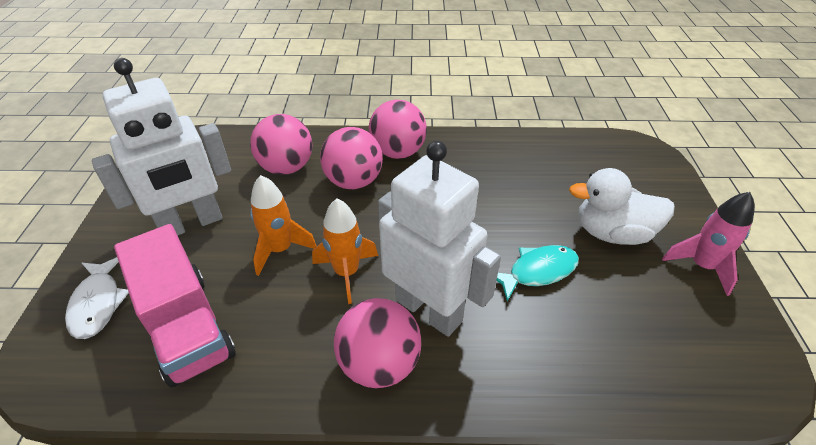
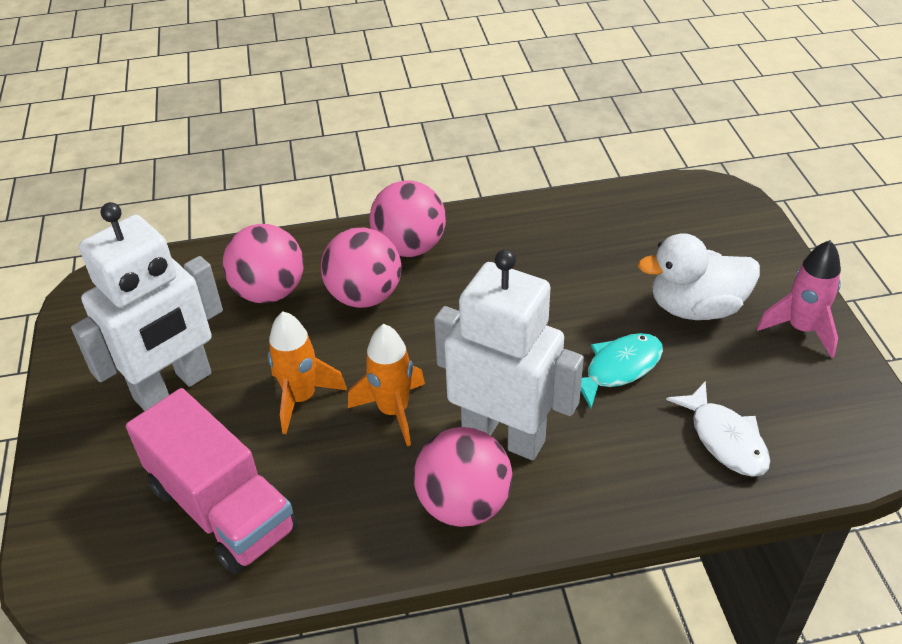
camera: 10 degrees left, 0 degrees up
(98, 304) = (98, 503): white fish -> white fish (725, 439)

